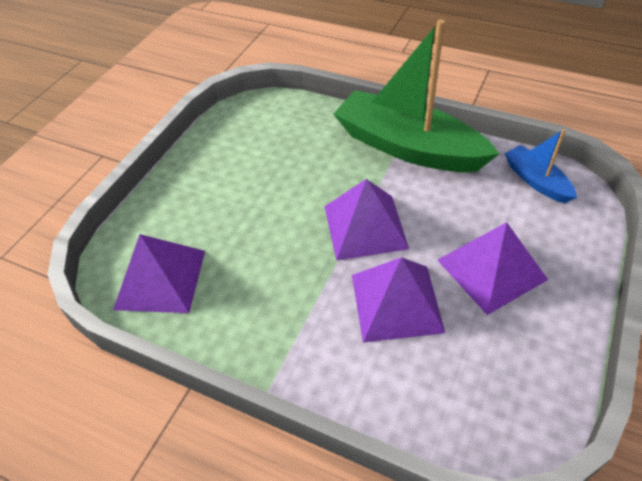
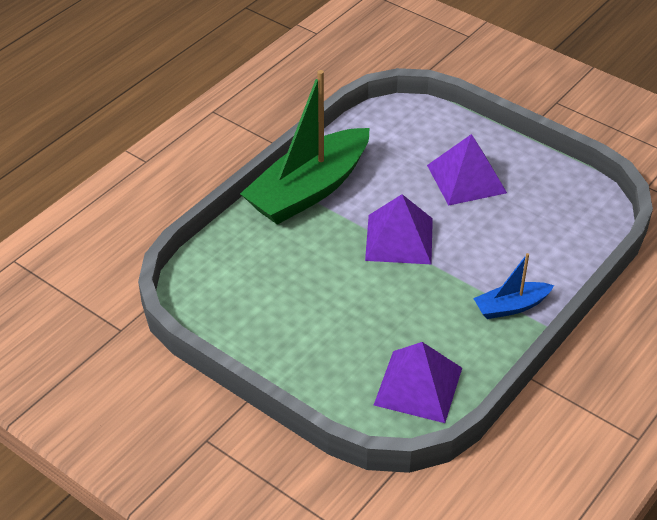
camera: 80 degrees left, 5 degrees down
(396, 302) = (484, 238): purple pyramid -> none
(536, 181) = (382, 127): blue boat -> blue boat (511, 307)

